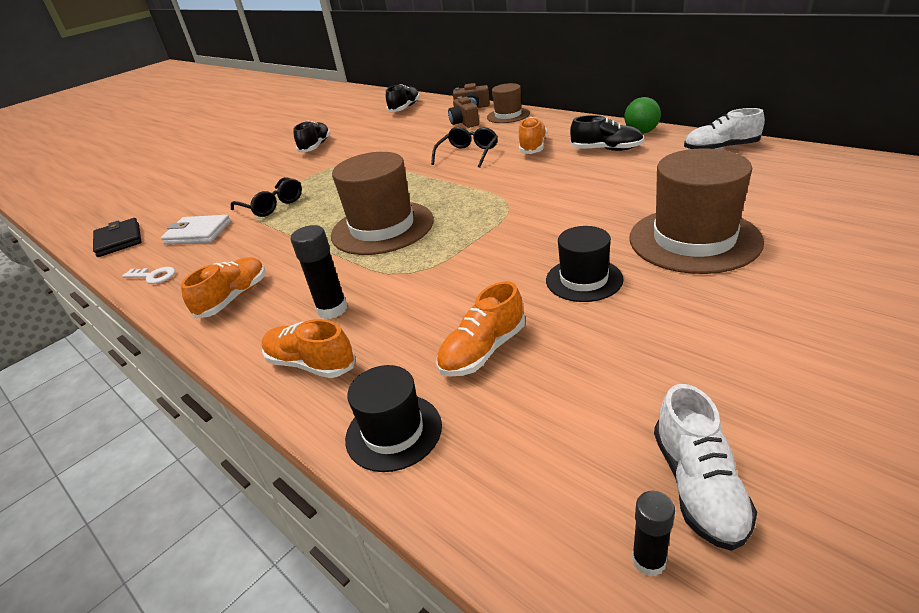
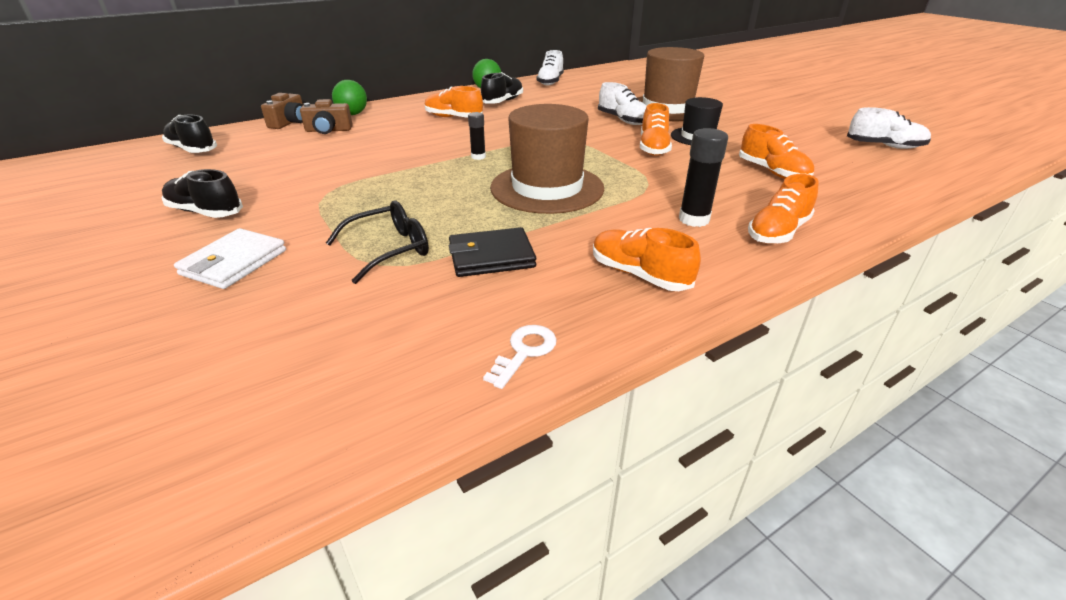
camera: 80 degrees left, 0 degrees up
(119, 240) = (307, 425): black wallet -> black wallet (491, 256)
(198, 233) = (405, 315): white wallet -> white wallet (234, 262)
(393, 432) = (859, 206): black hat -> none
(468, 154) = (423, 139): black glasses -> none
(508, 115) = (352, 114): brown hat -> green ball
(519, 257) = (653, 148): none -> orange shoe
(606, 221) = (623, 120): none -> white shoe
(648, 560) = (933, 162): black glue stick -> black glue stick (478, 157)

